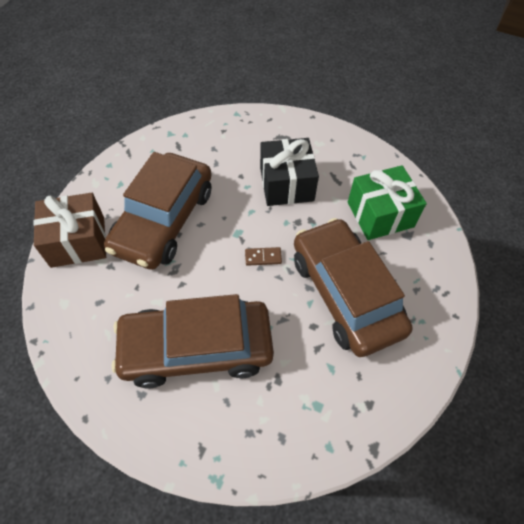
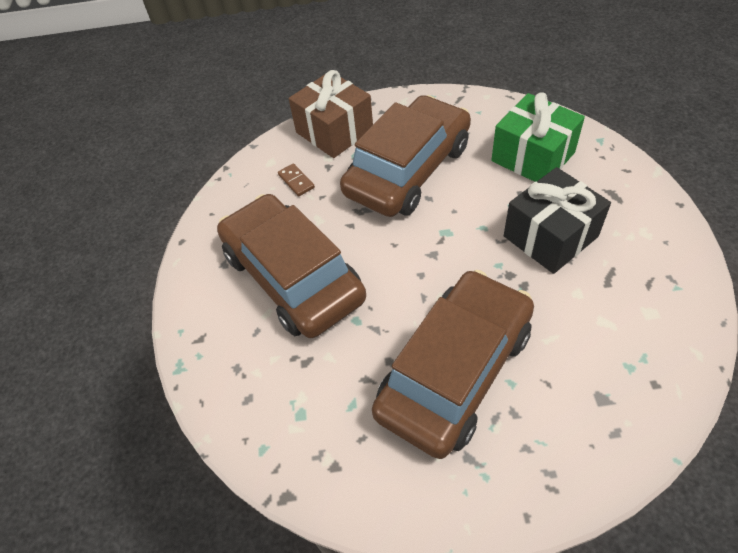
camera: 65 degrees right, 5 degrees down
(164, 220) = (408, 170): brown car -> brown car turned 135 degrees clockwise
(263, 257) = (435, 270): brown domino -> brown domino (296, 181)
(380, 214) = (603, 351): green gift -> green gift (533, 157)

